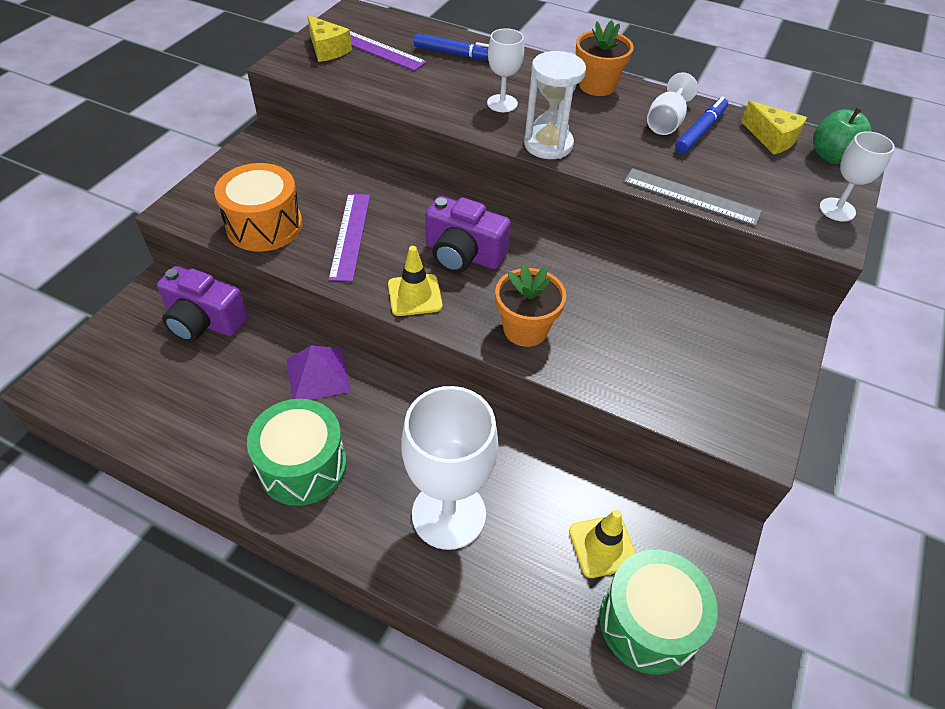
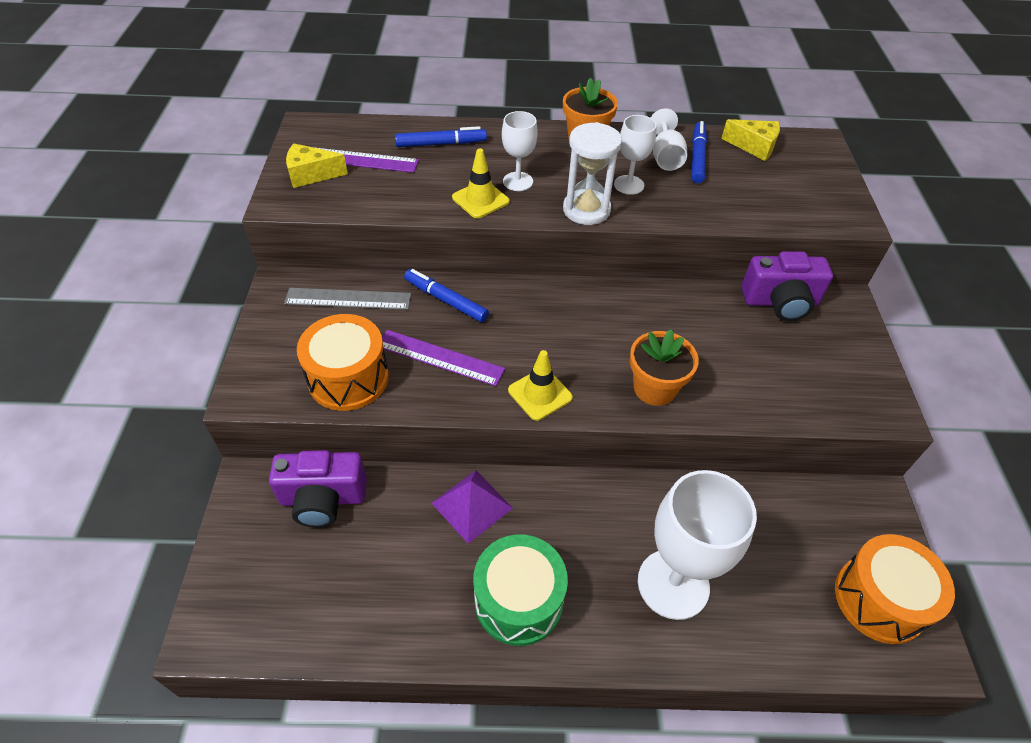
camera: 25 degrees left, 0 degrees up
(327, 49) = (311, 175): yellow cheese -> yellow cheese turned 150 degrees clockwise
(350, 235) = (440, 357): purple ruler -> purple ruler turned 45 degrees counterclockwise
(389, 193) = (446, 300): none -> blue marker
(463, 255) = (554, 338): purple camera -> purple camera (780, 302)
(603, 546) = (807, 552): yellow traffic cone -> yellow traffic cone (480, 199)
(648, 622) = (879, 599): green drum -> orange drum
(691, 196) = (732, 220): grey ruler -> grey ruler (348, 299)
(832, 156) = (807, 149): green apple -> none
(837, 209) = (842, 195): white goblet -> white goblet (629, 185)

